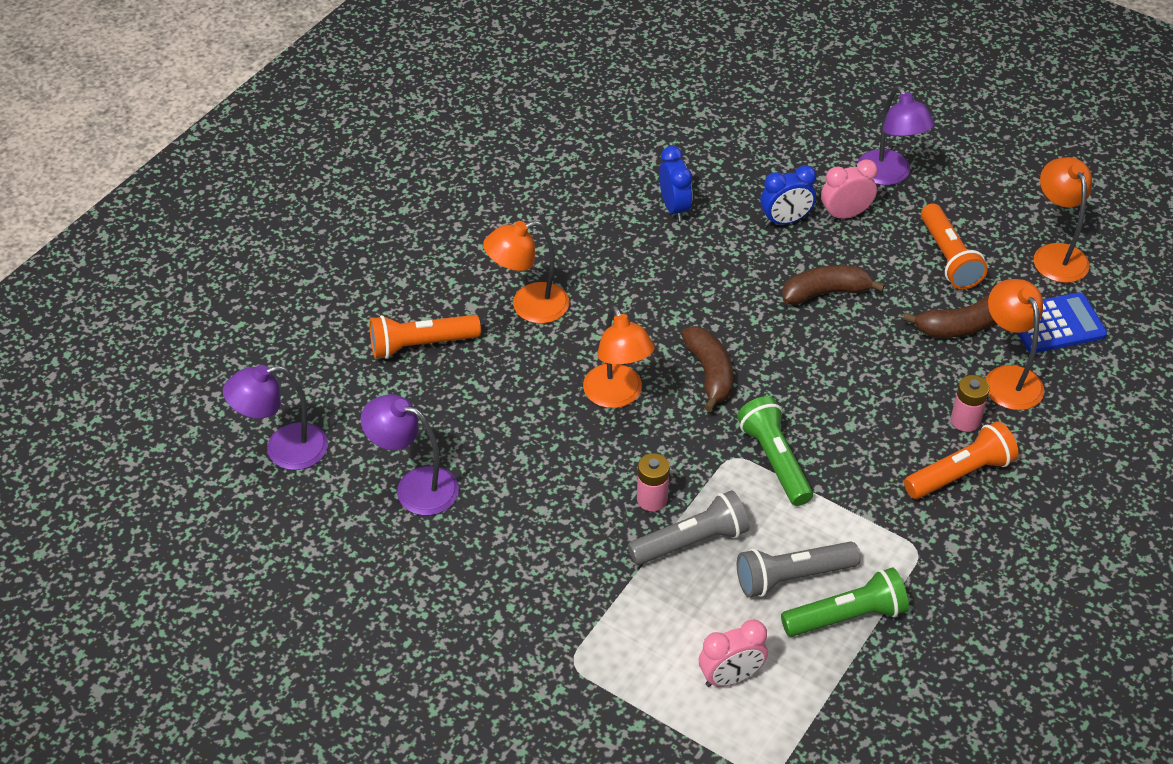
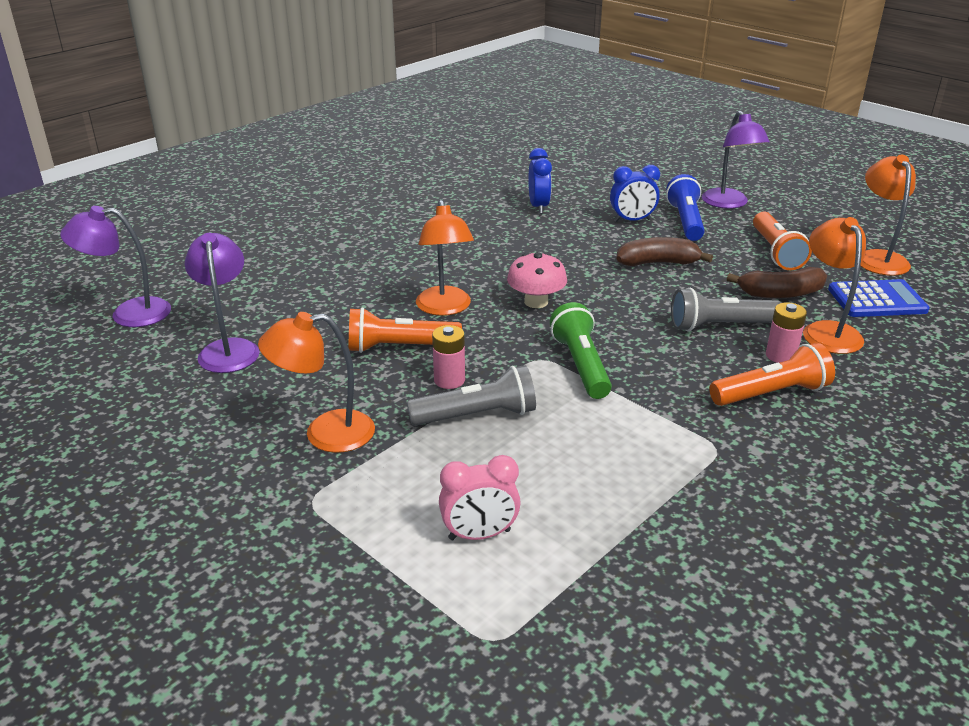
camera: 10 degrees right, 15 degrees down
(415, 487) = (229, 349): purple lamp -> purple lamp turned 45 degrees clockwise
(421, 345) = (288, 263): orange flashlight -> orange flashlight (400, 347)
(528, 306) = (391, 249): orange lamp -> orange lamp (325, 433)
(709, 373) = (536, 302): brown banana -> pink mushroom
(792, 577) = (574, 455): grey flashlight -> grey flashlight (720, 326)
(845, 215) = (685, 221): pink clock -> blue flashlight
(846, 616) = (626, 496): green flashlight -> none

